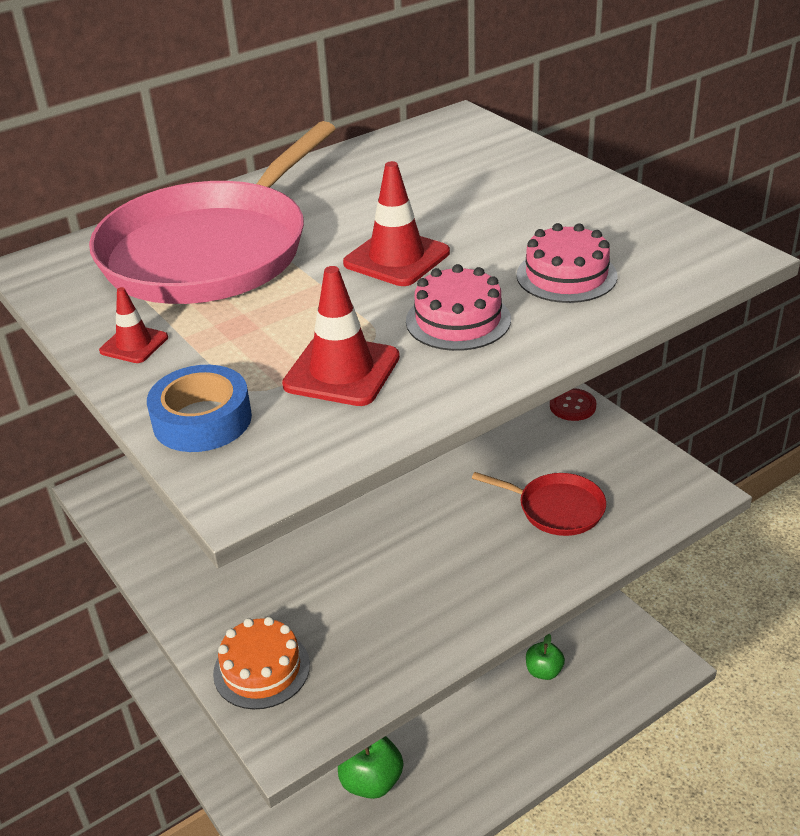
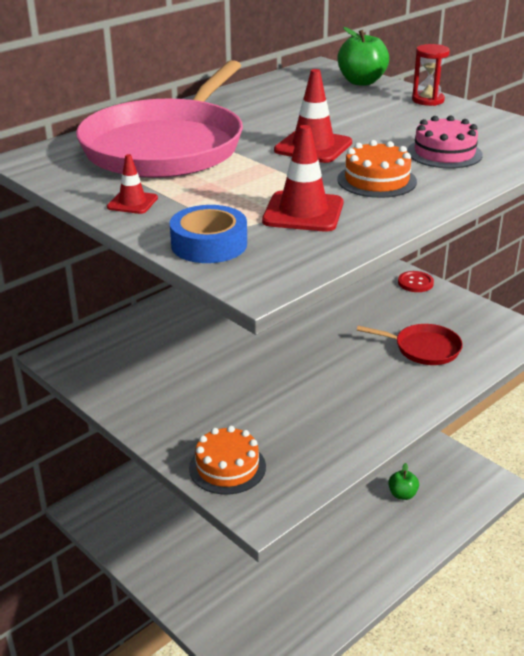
camera: 10 degrees left, 5 degrees down
(371, 781) = (285, 582): green apple -> green apple (361, 82)
(458, 320) = (376, 180): pink cake -> orange cake
(579, 181) = (428, 100): none -> red hourglass

